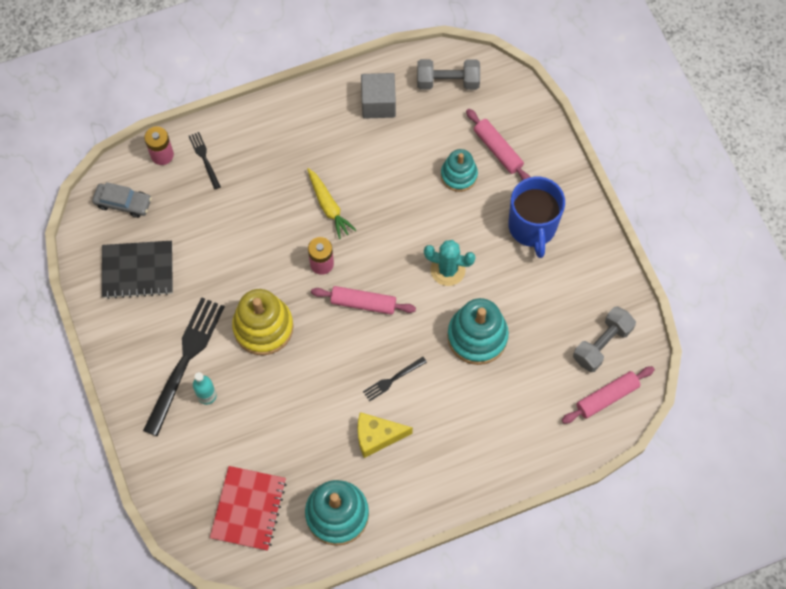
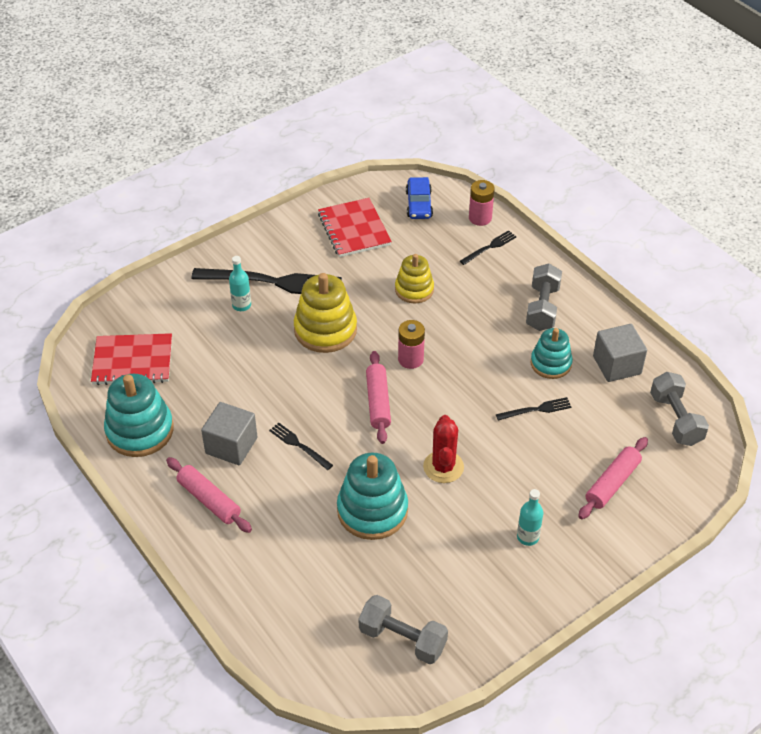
camera: 75 degrees right, 20 degrees down
(123, 203) = (419, 204): grey car -> blue car
(138, 270) = (354, 229): black notebook -> red notebook
(237, 238) = (414, 289): none -> yellow stacking toy
(295, 139) = (542, 308): none -> grey dumbbell
(328, 206) = (477, 351): yellow carrot -> none
(377, 436) = (231, 445): yellow cheese -> grey cube
(408, 180) = (536, 409): none -> black fork
(447, 270) = (443, 467): turquoise cactus -> red cactus
(459, 175) = (563, 453): turquoise stacking toy -> turquoise stacking toy (550, 363)
(532, 227) = (527, 537): blue mug -> turquoise bottle
(607, 397) = (335, 657): pink rolling pin -> pink rolling pin (209, 500)

